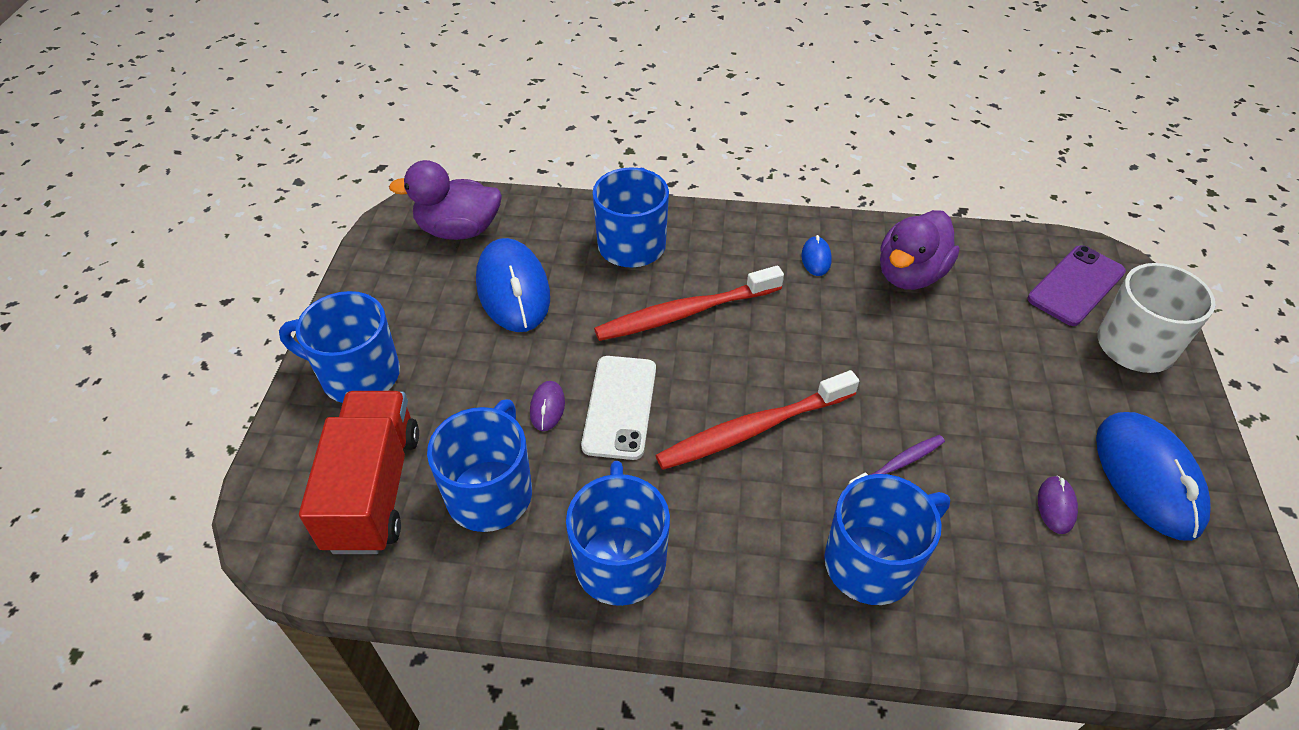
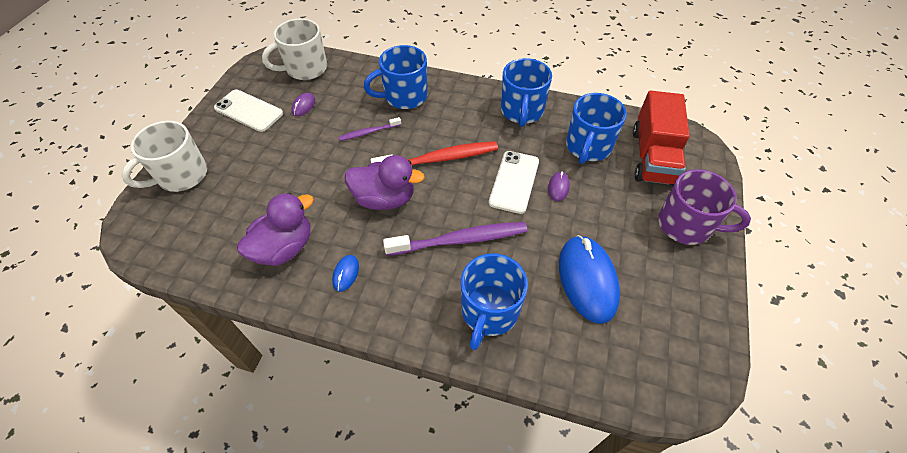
camera: 170 degrees left, 5 degrees up
(358, 375) = (686, 225): blue mug -> purple mug
(459, 230) = (643, 354): purple duck -> purple duck (384, 199)
(685, 313) = (460, 240): red toothbrush -> purple toothbrush
(1076, 285) = (176, 221): purple phone -> none
(1130, 611) = (305, 69): none -> white mug
(1147, 478) = (248, 111): blue mouse -> white phone

